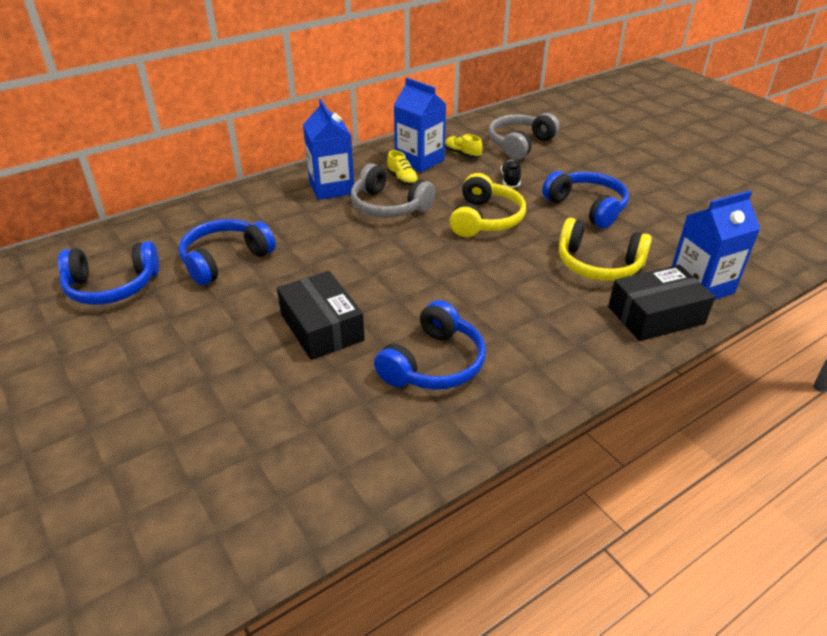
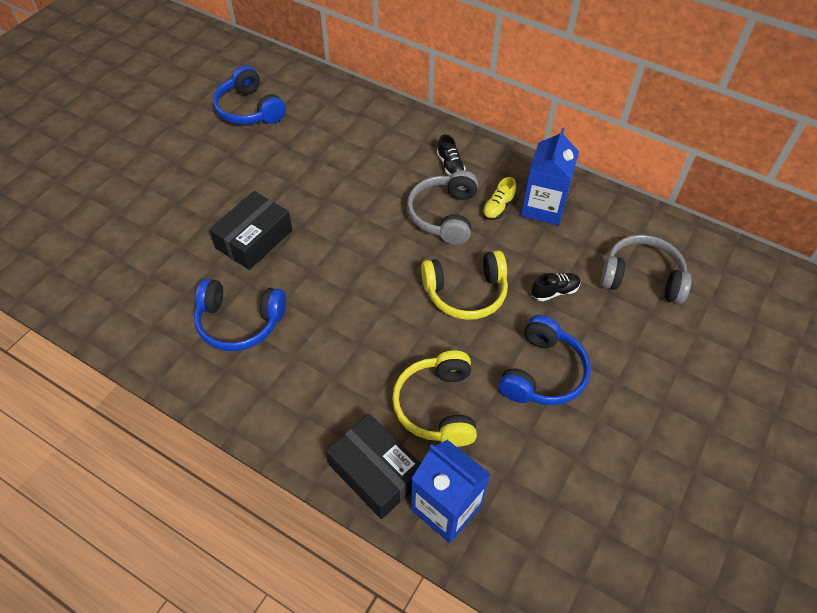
camera: 65 degrees right, 15 degrees up
(225, 260) = (309, 149): blue headphones -> none
(331, 188) = (450, 165): blue carton -> black shoe
(462, 154) = (581, 236): yellow shoe -> none

